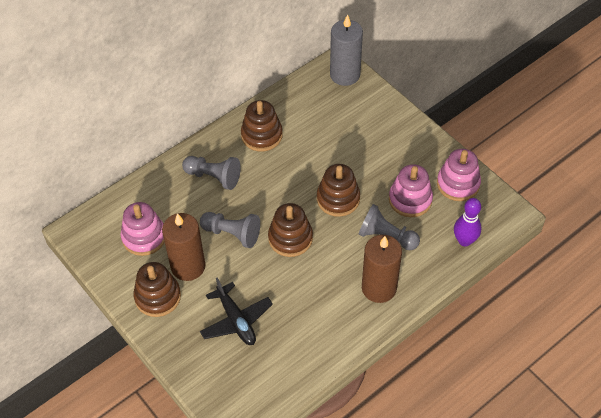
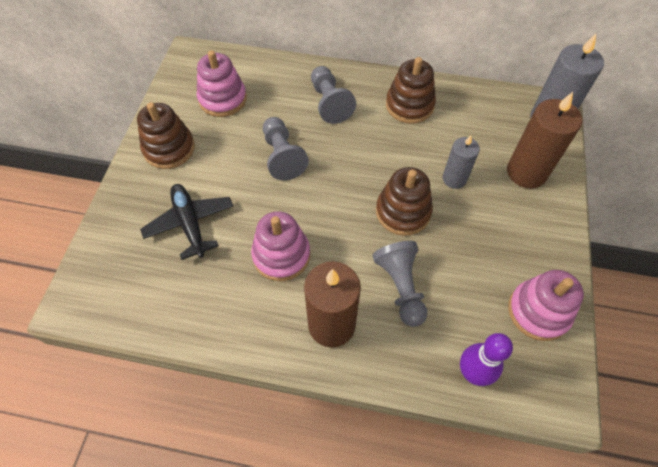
camera: 50 degrees right, 5 degrees up
(188, 266) = (219, 148): brown candle -> brown candle (526, 172)
(236, 320) = (190, 223): black plane -> black plane turned 135 degrees clockwise
(290, 238) = (319, 204): brown stacking toy -> none
(340, 155) = (454, 179): none -> grey candle
(410, 199) = (468, 277): pink stacking toy -> pink stacking toy (281, 255)

